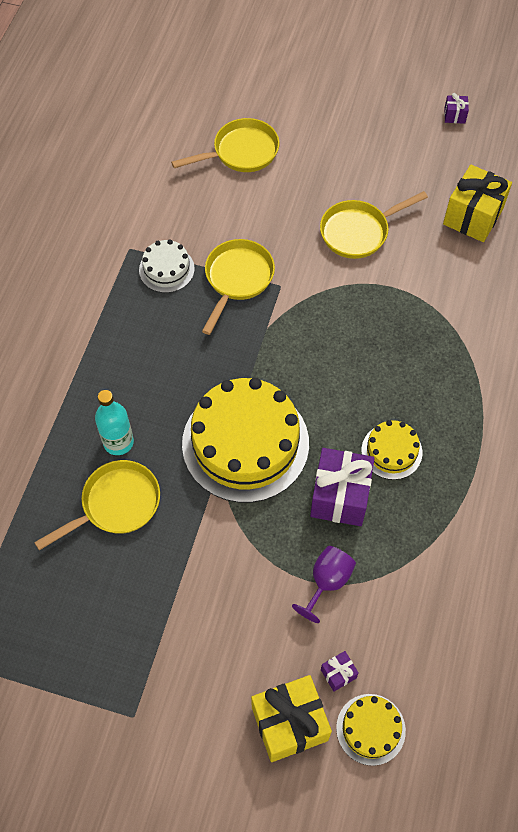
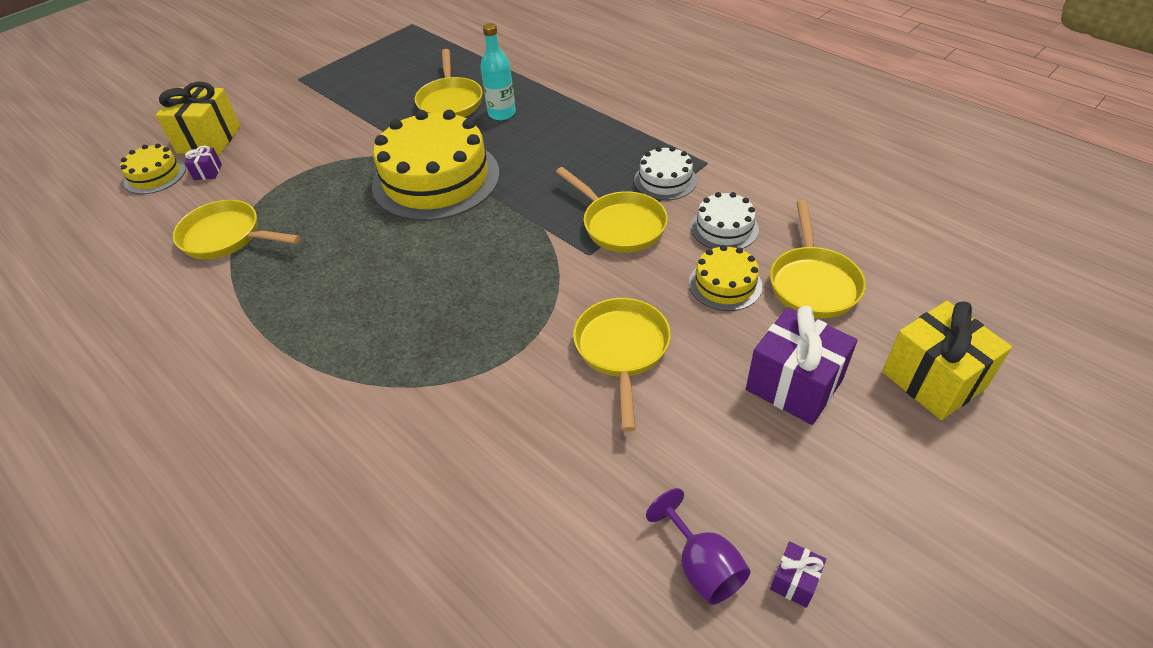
camera: 120 degrees right, 15 degrees down
(208, 214) = (724, 228): none -> white cake
(327, 582) = (275, 188): purple goblet -> purple goblet (701, 565)
(340, 496) = (332, 220): purple gift -> purple gift (794, 385)
(391, 451) = (336, 270): yellow cake -> yellow cake (725, 284)
(407, 572) = (226, 237): none -> yellow pan
(473, 217) = (570, 496): yellow gift -> yellow gift (933, 380)

